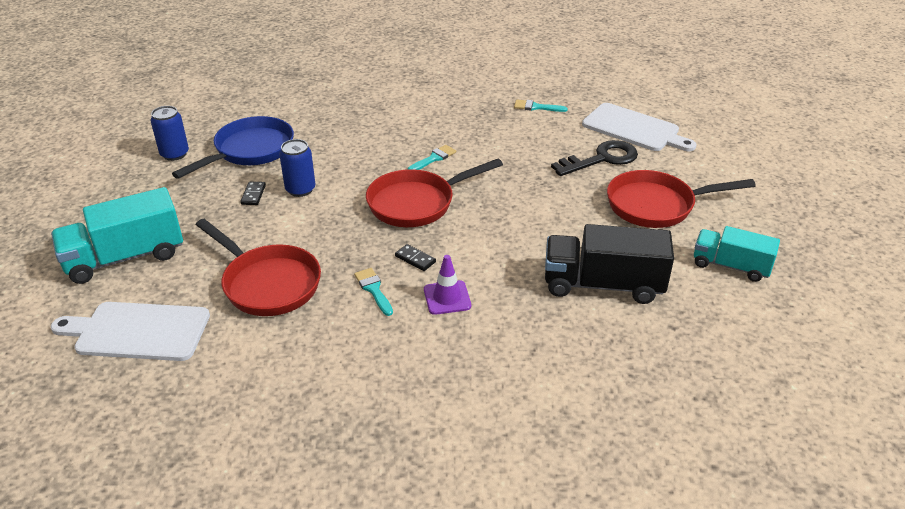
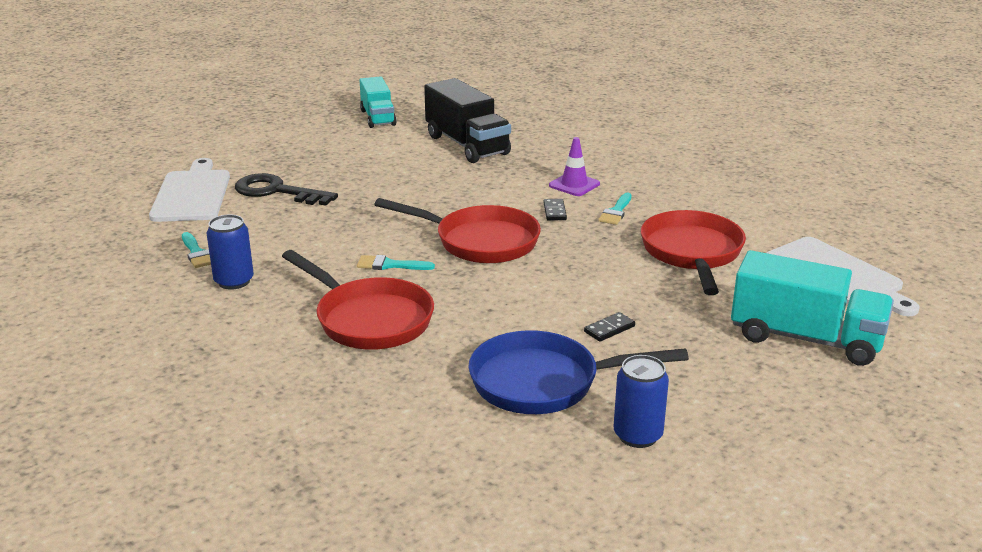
camera: 130 degrees left, 10 degrees down
(300, 189) = (557, 308): blue can -> blue can (234, 281)
(656, 205) = (329, 154): red pan -> red pan (369, 319)

